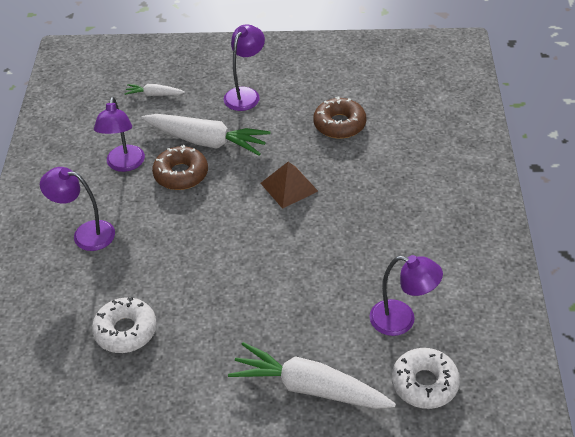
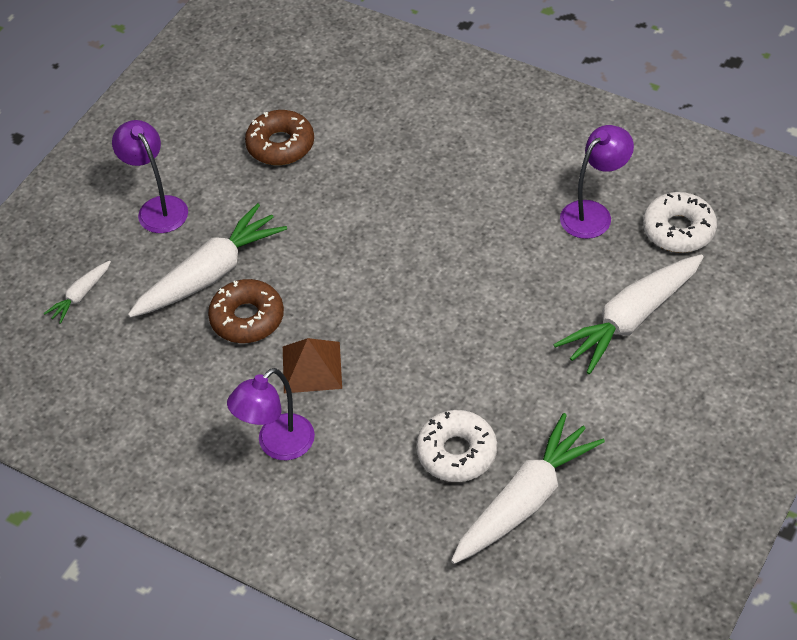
camera: 60 degrees left, 5 degrees up
(102, 389) = (525, 500): none -> white carrot
(124, 165) = (186, 368): purple lamp -> none
(289, 187) = (344, 228): brown pyramid -> brown pyramid (312, 367)

